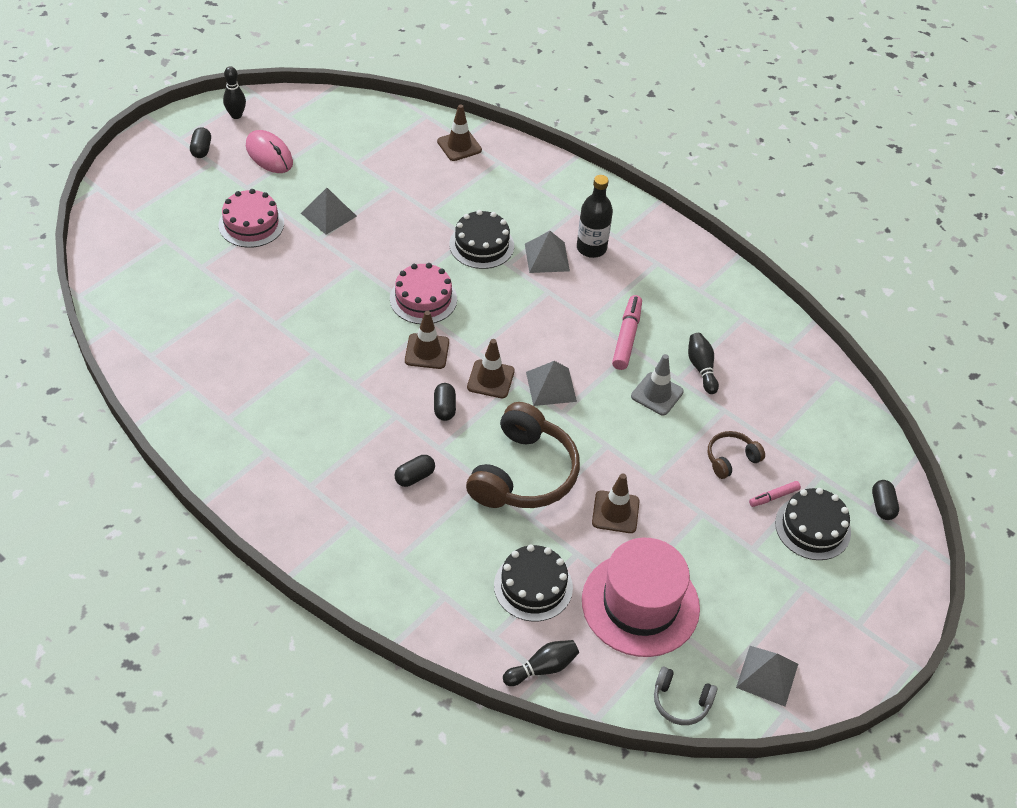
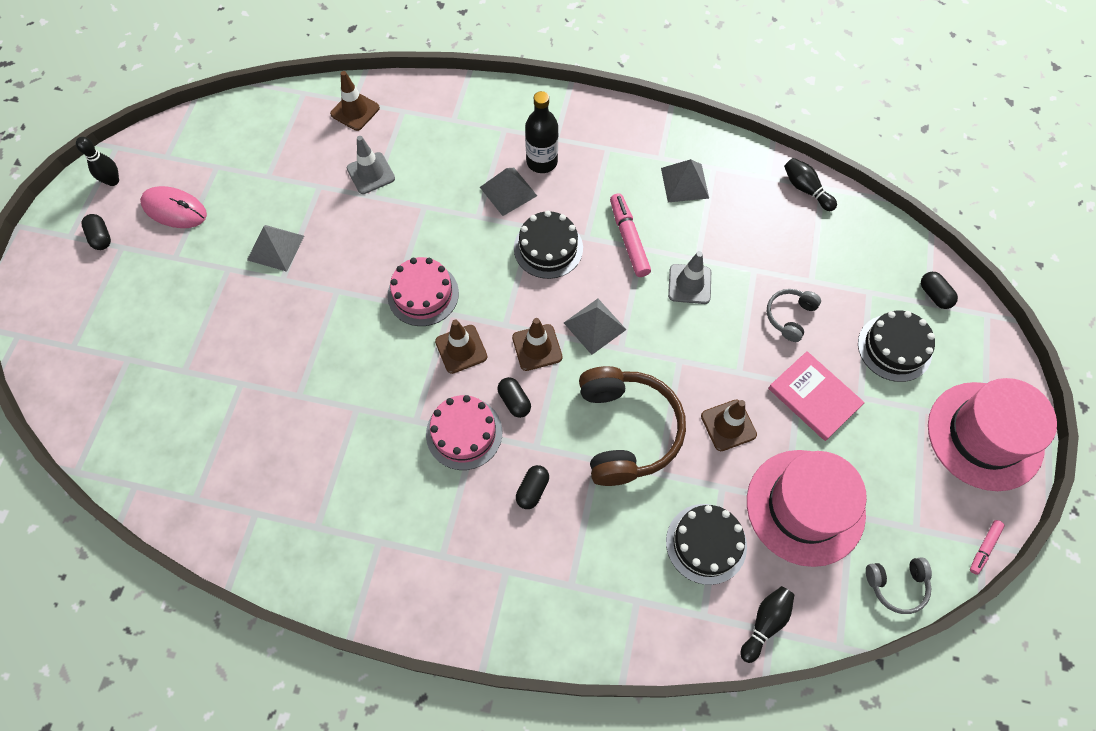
camera: 25 degrees left, 15 degrees up
(251, 224) = (205, 297): pink cake -> pink cake (464, 433)
(441, 195) = (371, 173): none -> grey traffic cone
(481, 245) = (441, 208): black cake -> black cake (548, 248)
(701, 368) = (710, 237): black bowling pin -> black bowling pin (806, 189)
(709, 528) = (814, 397): none -> pink book
(731, 459) = (790, 316): brown headphones -> grey headphones
(767, 675) = (947, 516): grey pyramid -> grey pyramid (685, 183)
(773, 497) = (846, 335): pink marker -> pink marker (984, 548)
(850, 634) = (985, 435): none -> pink hat

